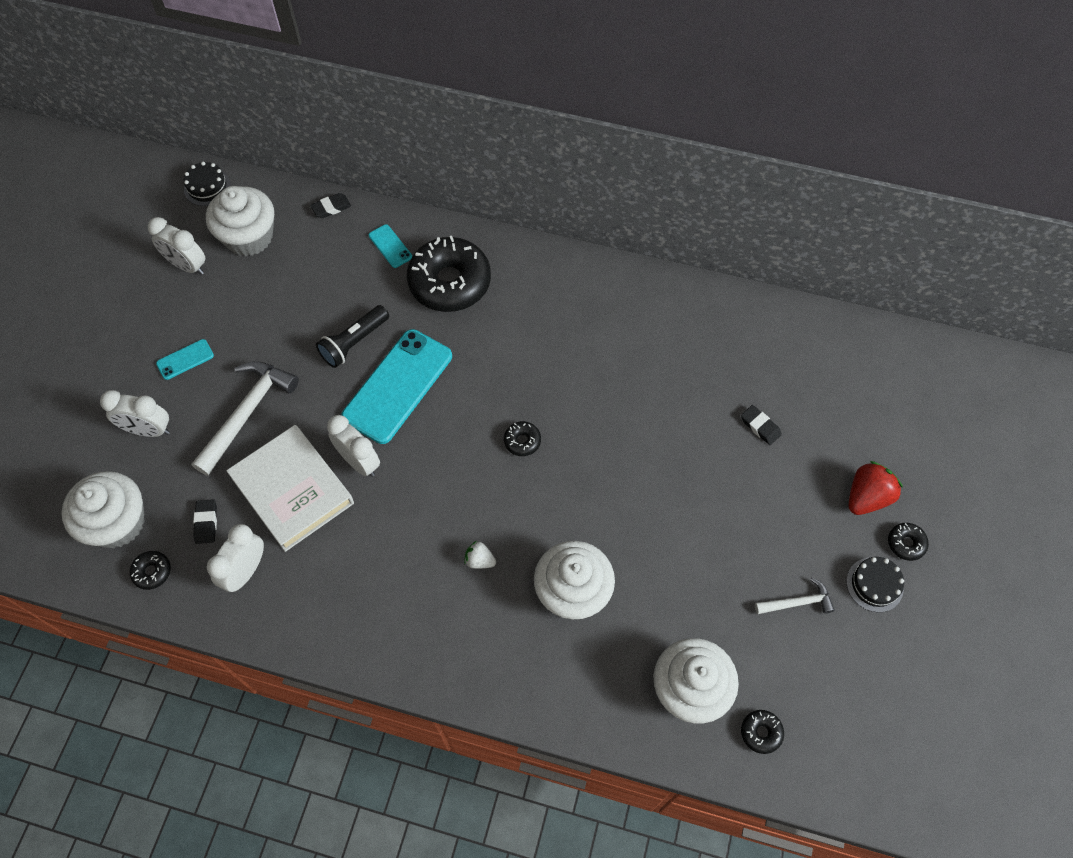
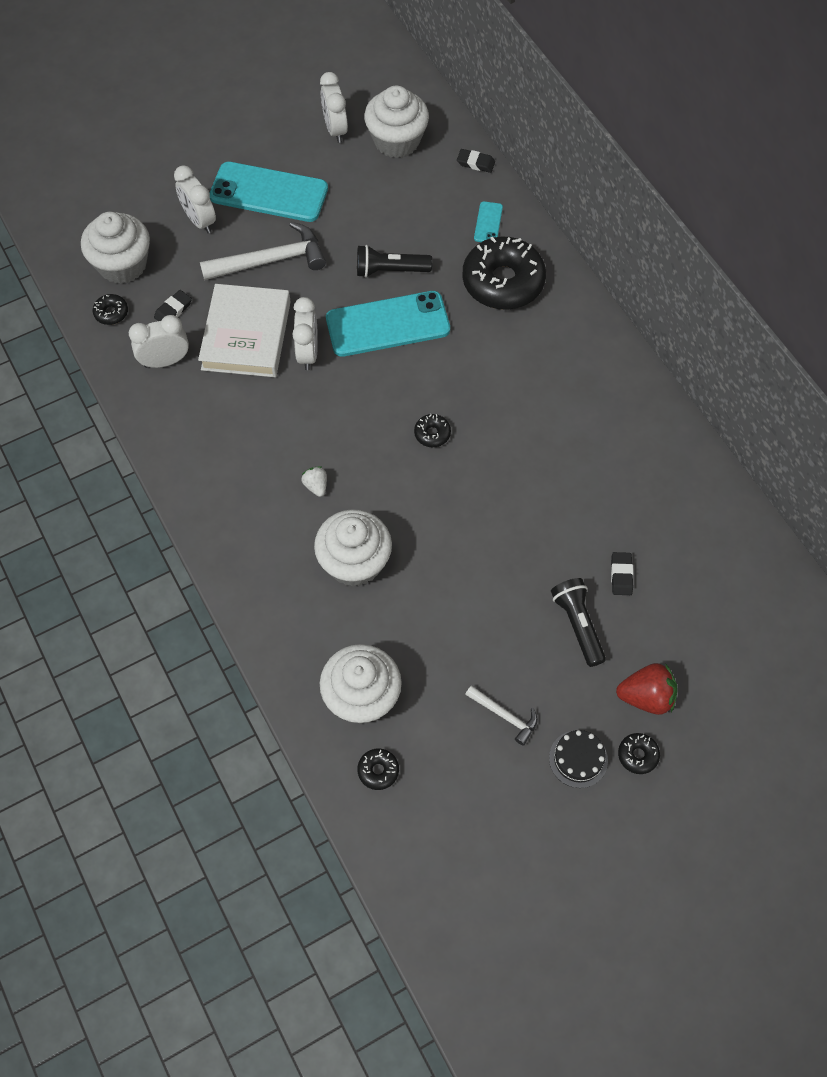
camera: 45 degrees right, 0 degrees up
(185, 359) = (269, 192): turquoise phone -> turquoise phone, size x2.27
(207, 187) = (405, 84): black cake -> none
(771, 489) = (577, 624): none -> black flashlight

